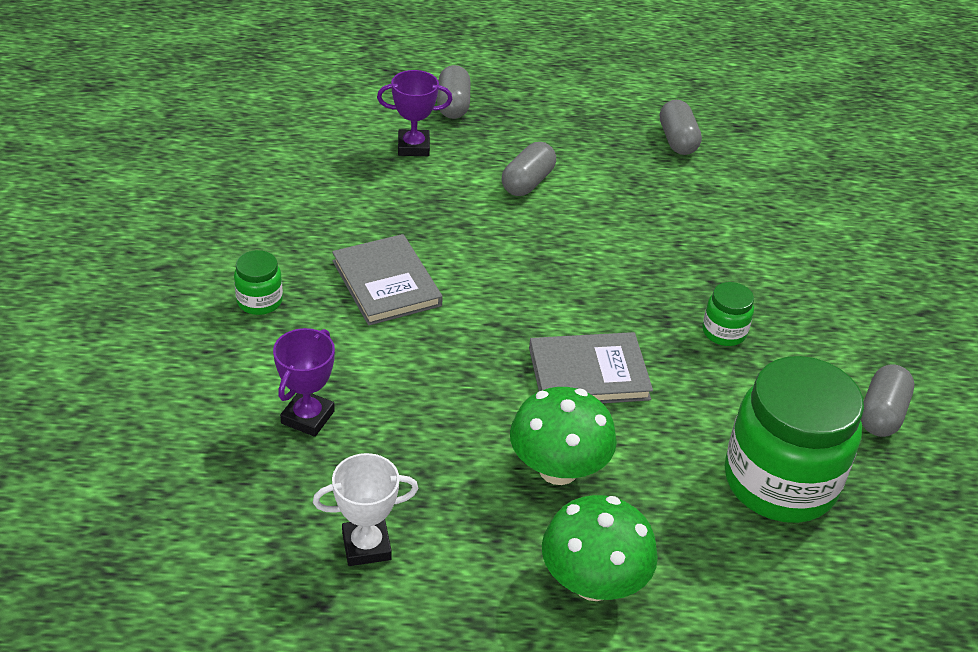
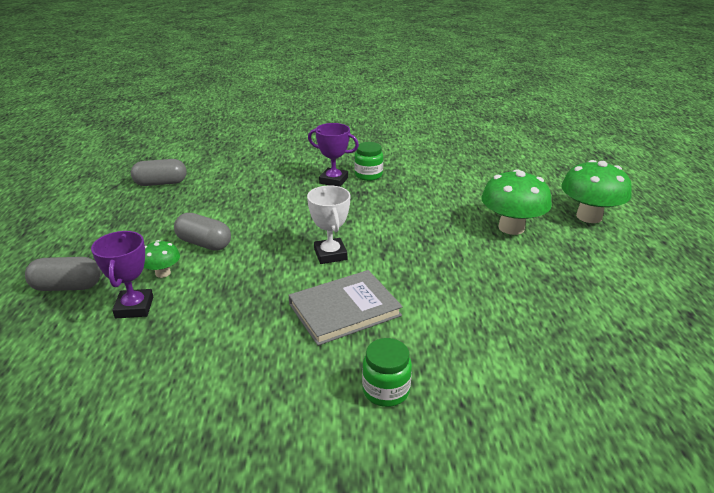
camera: 90 degrees left, 10 degrees down
(308, 417) = (523, 340): purple trophy -> purple trophy (333, 180)
(366, 546) = (627, 298): white trophy -> white trophy (330, 254)
(470, 159) = (163, 273): none -> green mushroom
(588, 374) = (421, 217): grey book -> none
(780, 482) = (481, 166): green jar -> none
(881, 414) = (420, 140): grey capsule -> none

